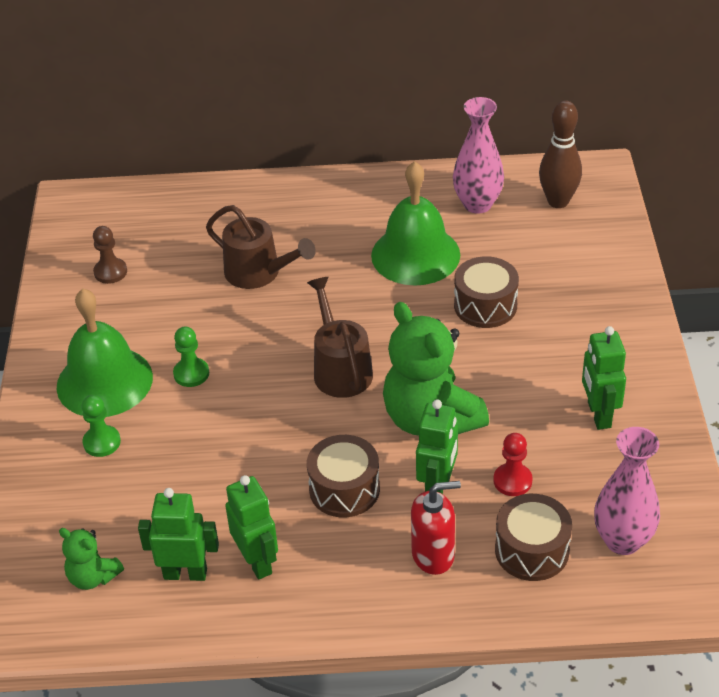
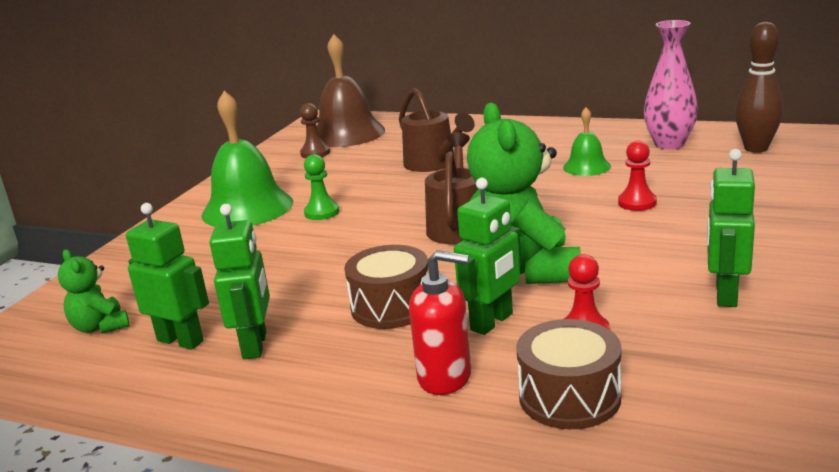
camera: 25 degrees right, 20 degrees down
(102, 442) = (206, 242): green pawn -> none
(123, 228) = (347, 134): none -> brown bell
(415, 255) = (586, 167): green bell -> green bell, size x0.52
(485, 305) = (637, 203): brown drum -> red pawn
(622, 540) = (701, 412): pink vase -> none

